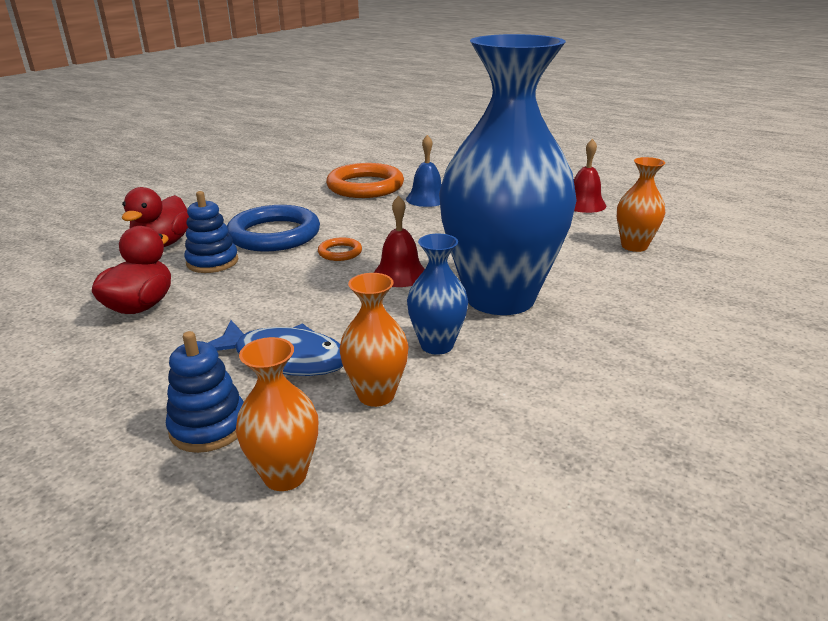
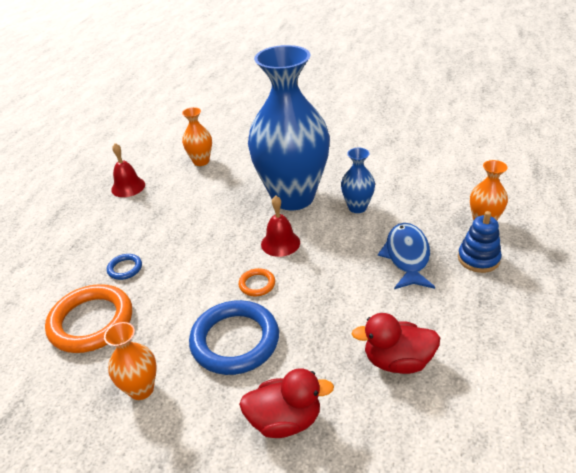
camera: 105 degrees left, 10 degrees up
(212, 262) = (306, 357): blue stacking toy -> none
(376, 395) = (413, 215): orange vase -> orange vase (141, 389)
(427, 199) = (125, 268): blue bell -> blue ring

